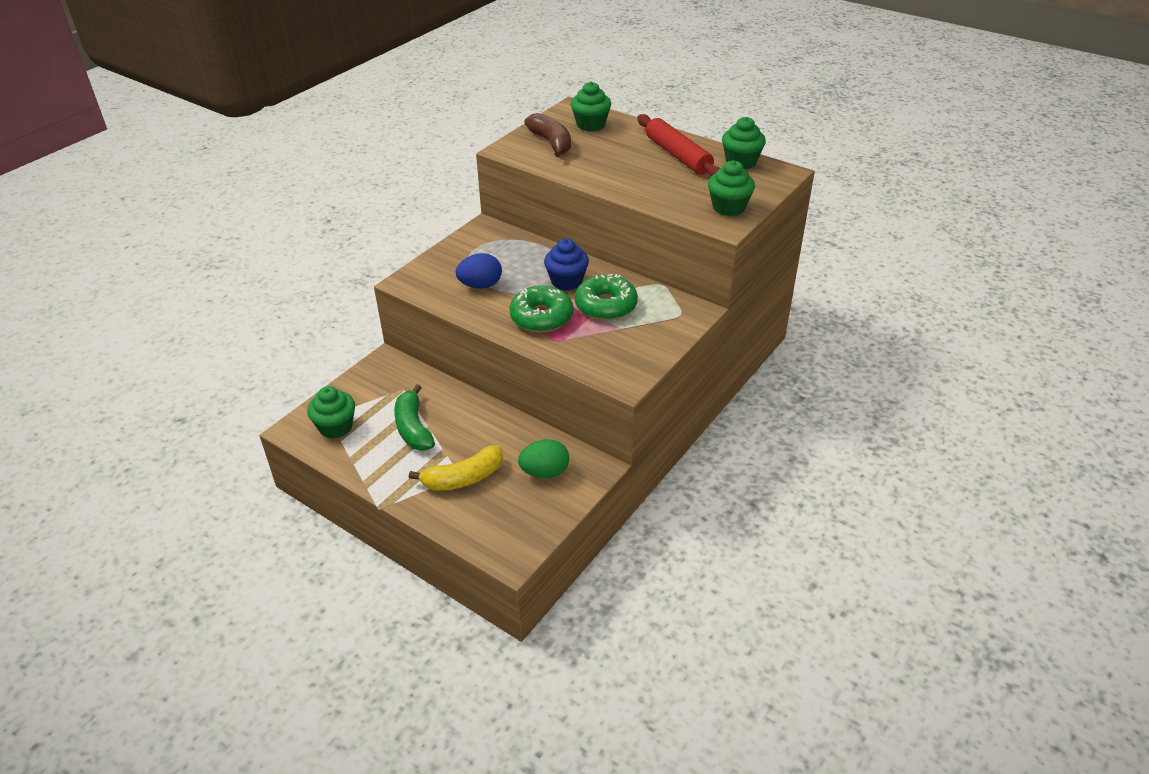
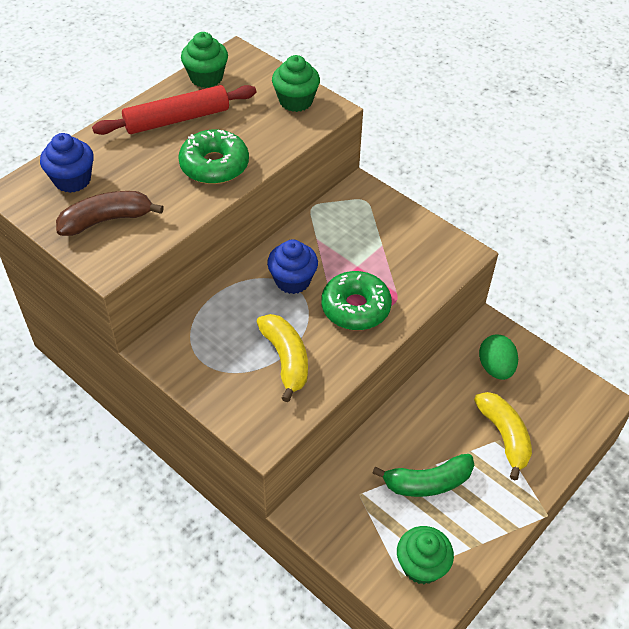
camera: 85 degrees left, 10 degrees up
(480, 285) = (286, 359): blue egg -> yellow banana
(590, 125) = (72, 180): green cupcake -> blue cupcake
(606, 306) = (342, 253): green donut -> green donut (214, 165)

